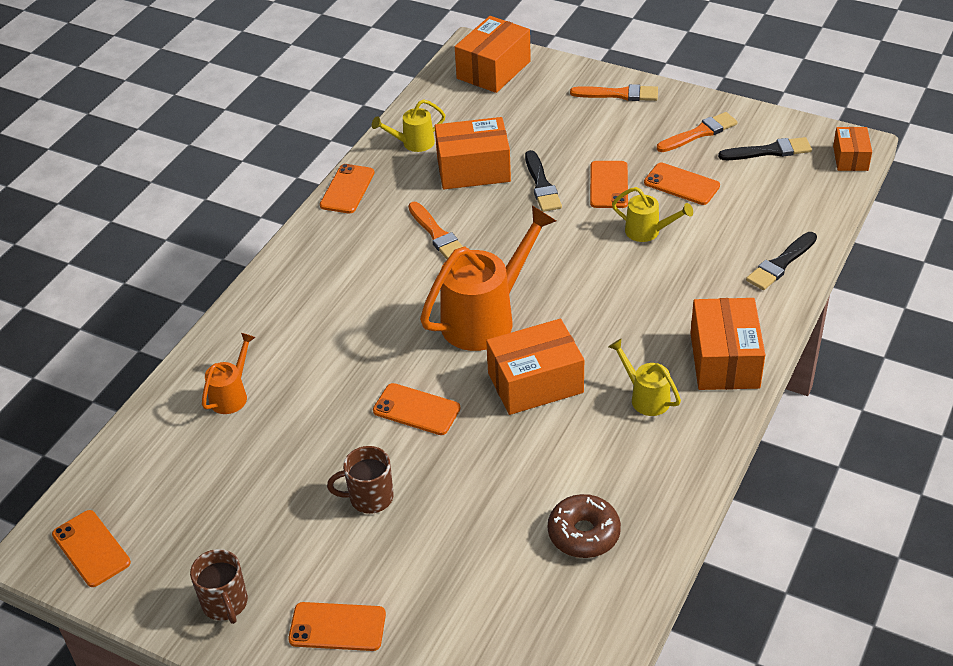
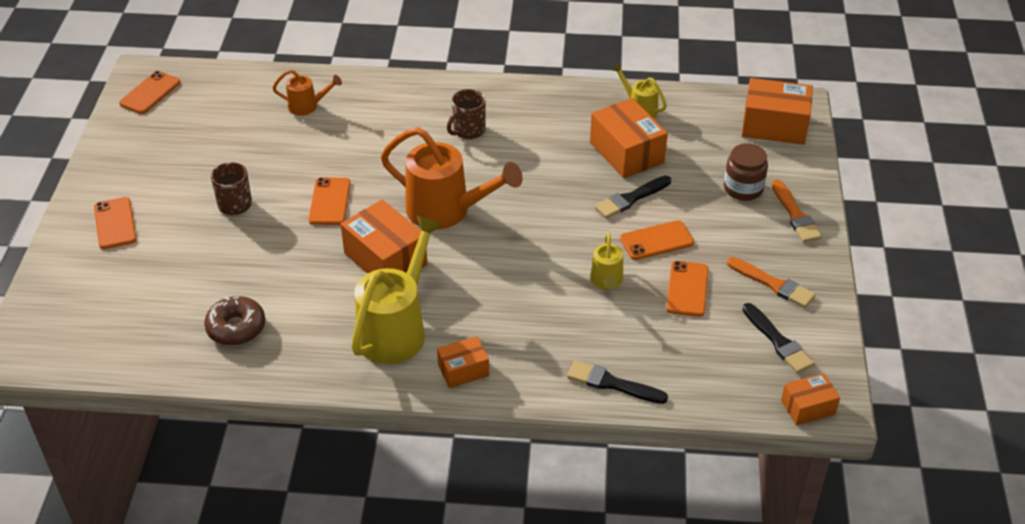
camera: 65 degrees right, 0 degrees up
(225, 604) = (121, 166): brown mug -> brown mug (468, 131)
(347, 189) = (559, 91): orange phone -> none
(437, 235) = (531, 155): orange brush -> none
(568, 113) = (743, 188): none -> brown jar
(645, 397) = (396, 329): yellow watering can -> yellow watering can, size x1.99
(724, 360) = (463, 370): orange box -> orange box, size x0.58

